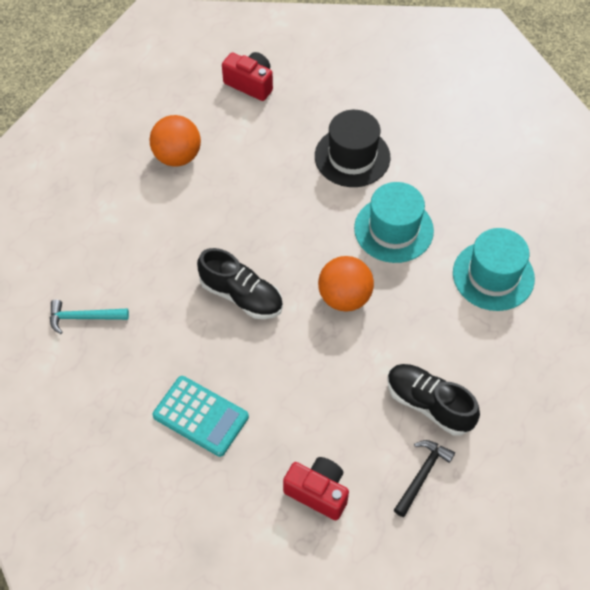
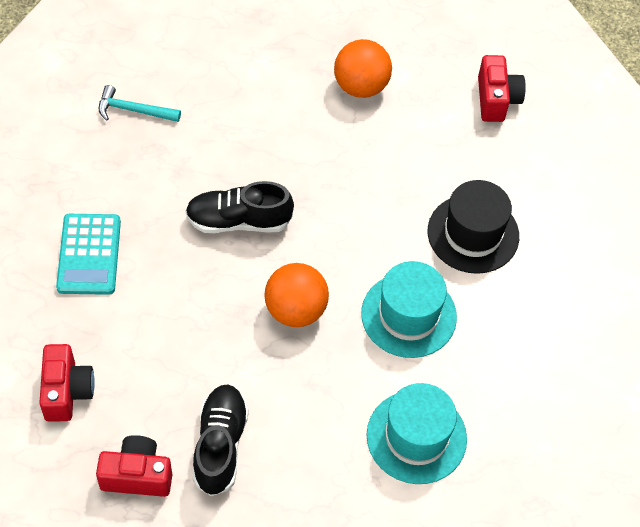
camera: 55 degrees right, 0 degrees up
(83, 317) = (134, 110): turquoise hammer -> turquoise hammer turned 45 degrees counterclockwise
(241, 296) = (238, 221): black shoe -> black shoe turned 90 degrees clockwise
(422, 475) = (137, 475): black hammer -> red camera

